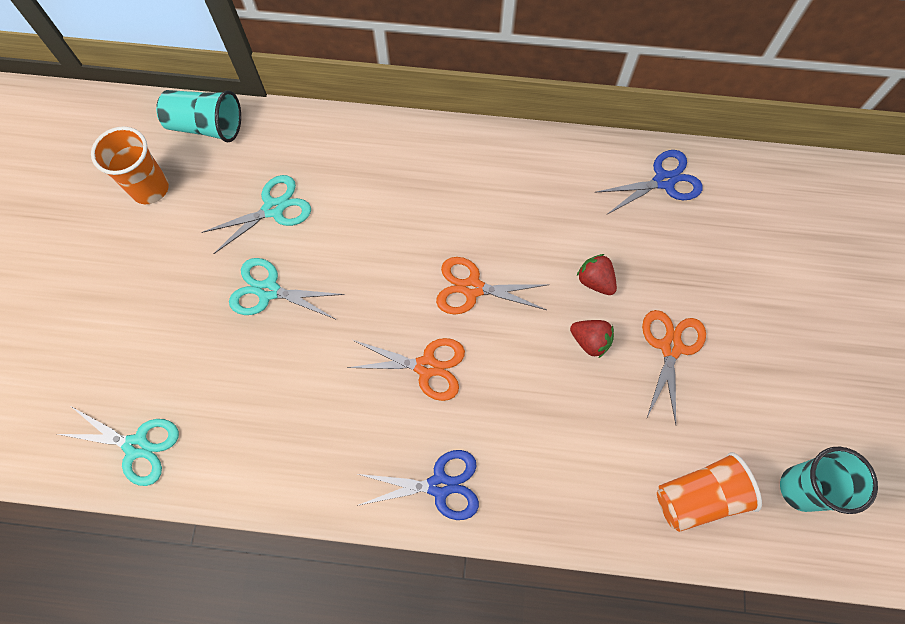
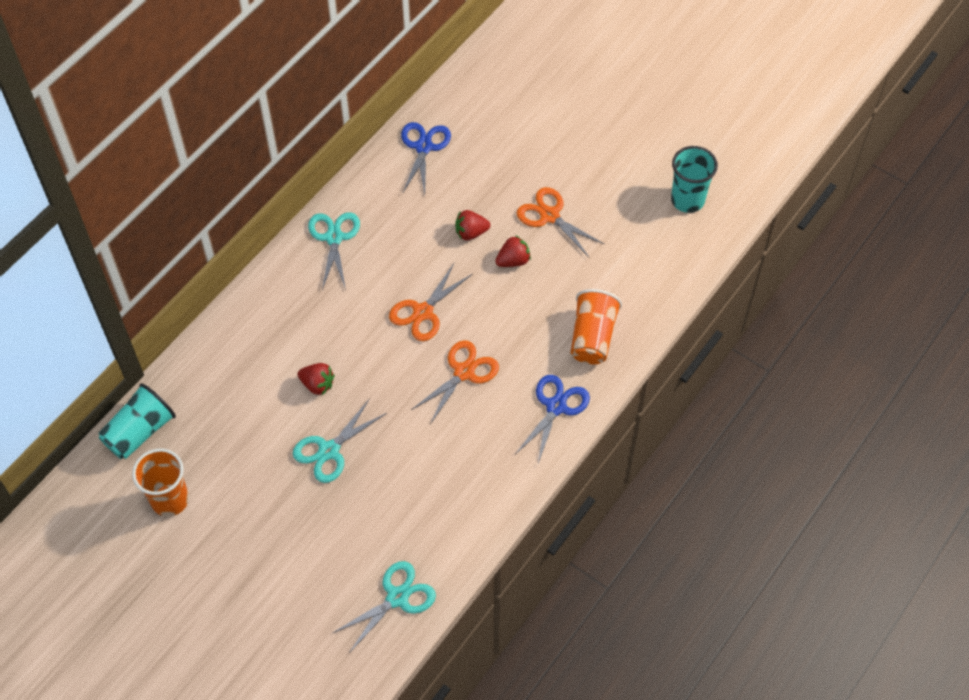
camera: 60 degrees left, 10 degrees down
(273, 209) = (258, 415): turquoise scissors -> turquoise scissors (334, 238)
(334, 240) = (317, 384): none -> red strawberry
(698, 496) = (658, 259): orange cup -> orange cup (592, 337)

